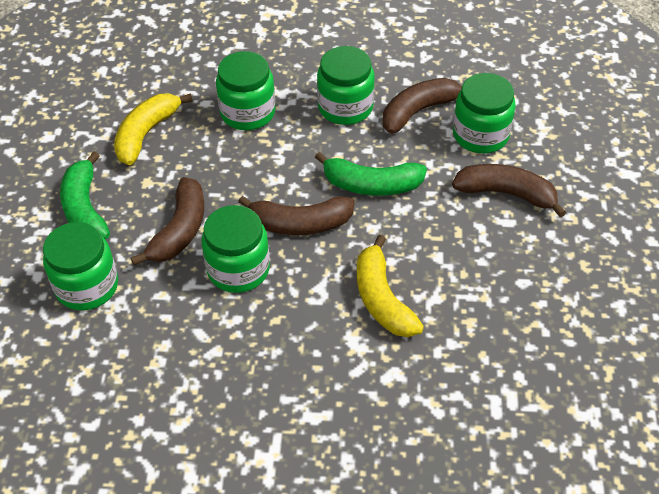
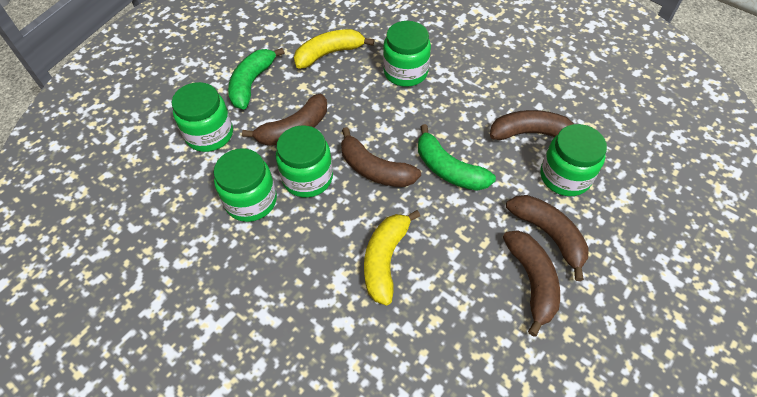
camera: 35 degrees right, 5 degrees up
(345, 107) = (477, 102): green jar -> green jar (251, 201)
(523, 241) = (532, 281): none -> brown banana

